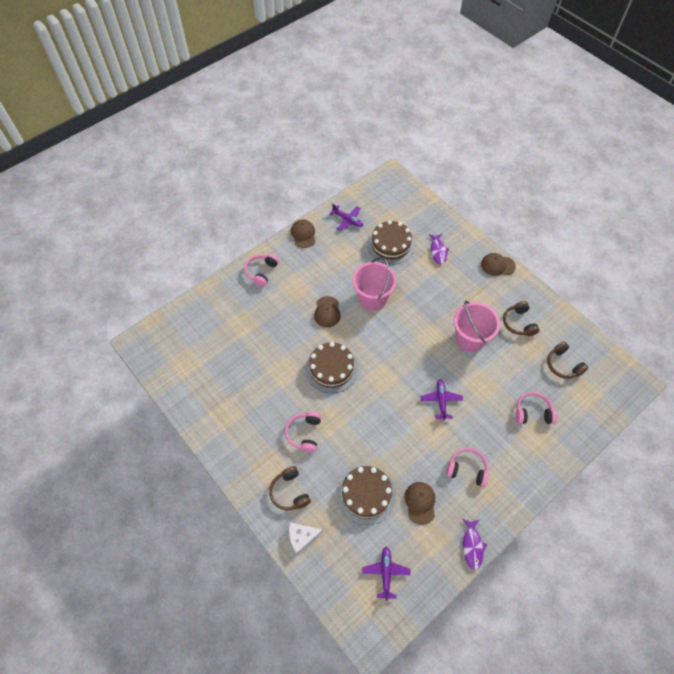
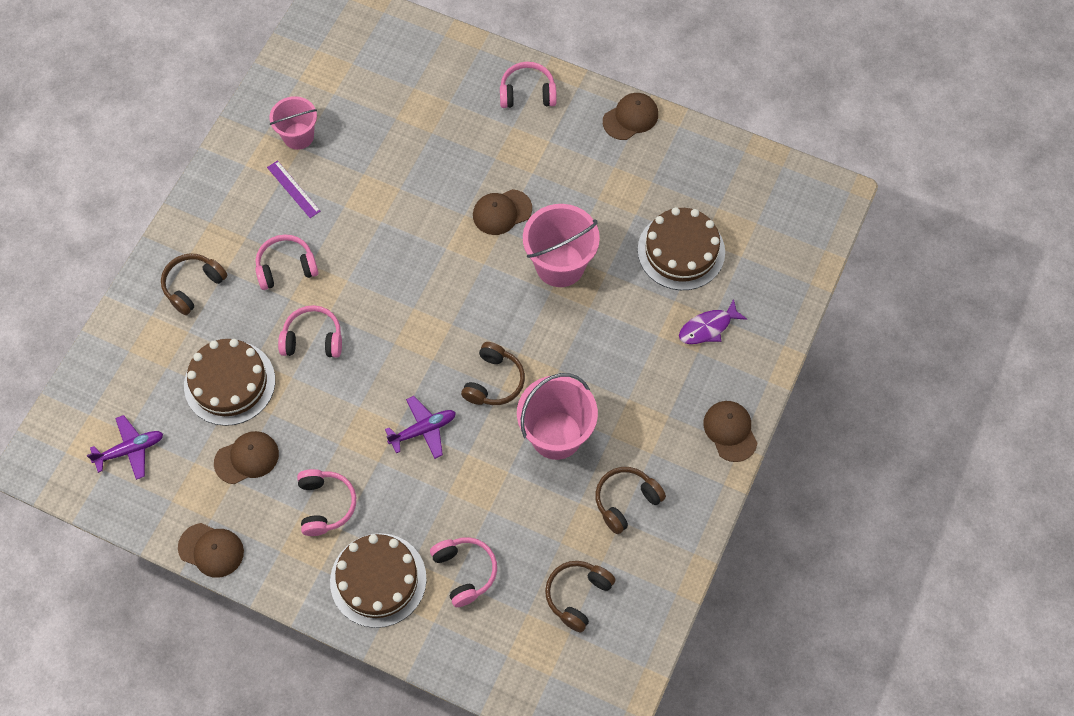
camera: 65 degrees right, 5 degrees up
(220, 394) = (298, 136): none -> pink bucket
(254, 410) = (293, 189): none -> purple ruler
(302, 537) = (137, 328): white cheese -> none
(331, 368) = (406, 259): brown cake -> brown cake (378, 580)
(348, 220) = (696, 168): purple plane -> none
(358, 436) = (313, 339): none -> pink headphones
(426, 355) = (494, 381): none -> brown headphones
(472, 546) = (211, 550): purple fish -> brown cap

